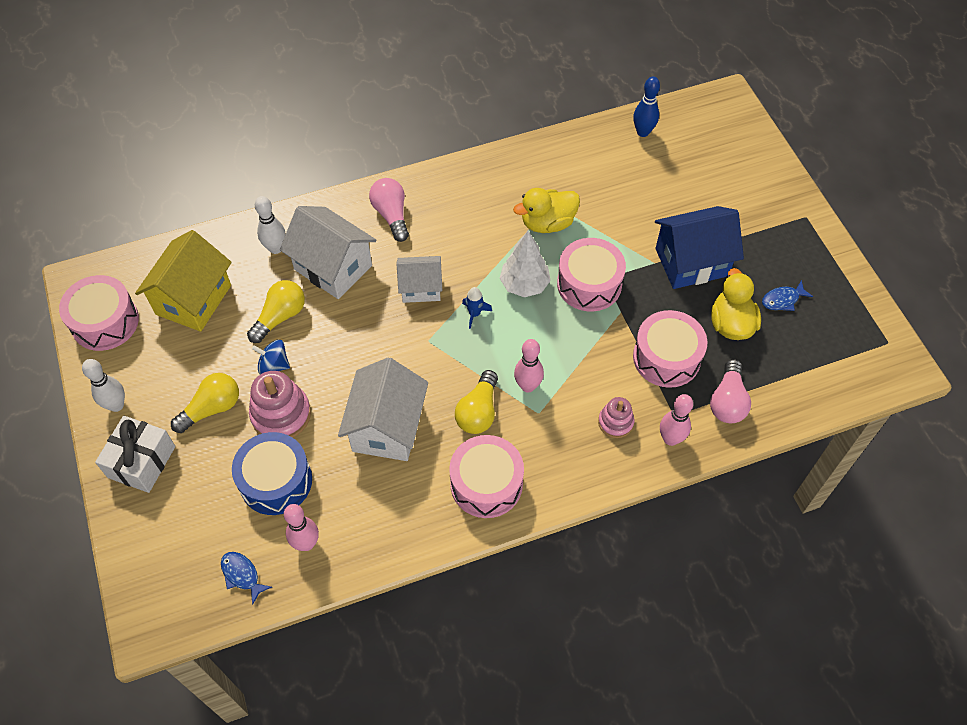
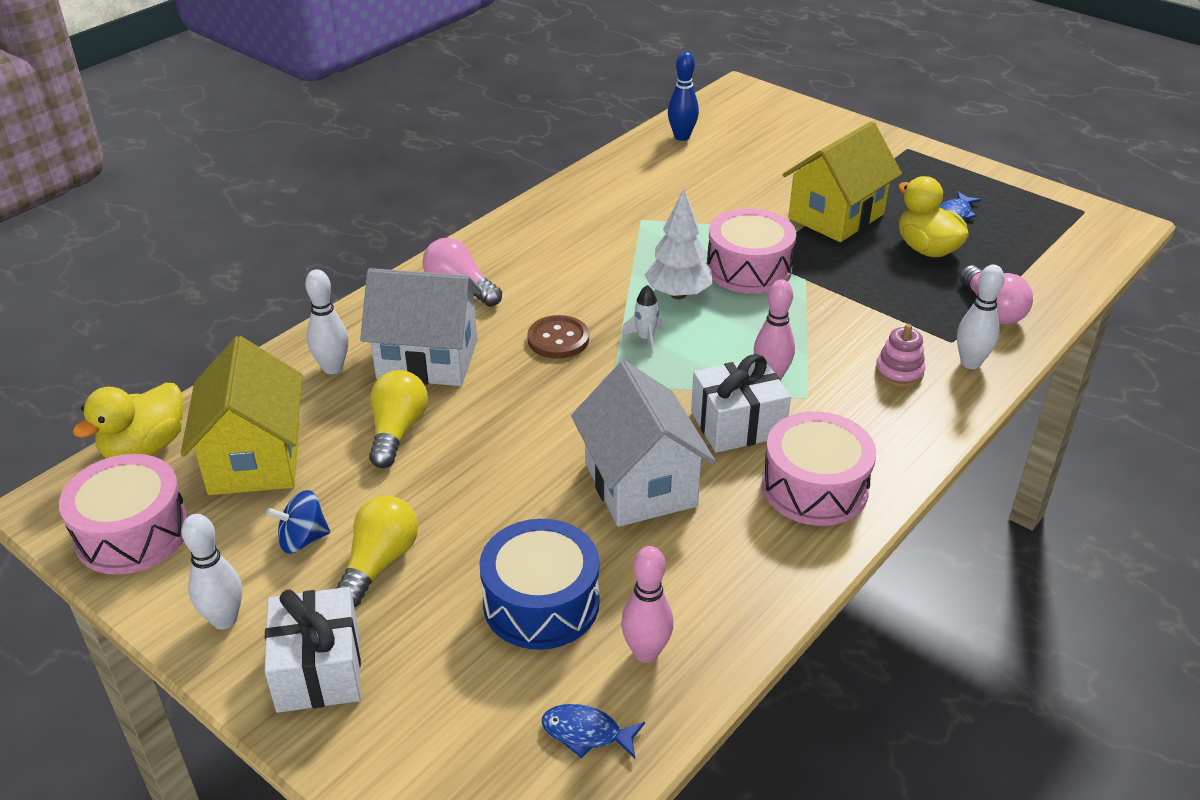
camera: 30 degrees left, 20 degrees down
(274, 365) = (430, 482): blue spinning top -> blue spinning top (303, 539)
(281, 414) = (485, 529): pink stacking toy -> none
(421, 288) = (558, 339): white house -> brown button
(474, 314) = (645, 339): blue rocket -> white rocket
(478, 412) = (737, 424): yellow light bulb -> white gift
(547, 223) = (652, 236): yellow duck -> yellow duck (145, 447)
(666, 357) = (893, 298): pink drum -> none
(670, 439) = (970, 363): pink bowling pin -> white bowling pin
(691, 262) = (836, 216): blue house -> yellow house

